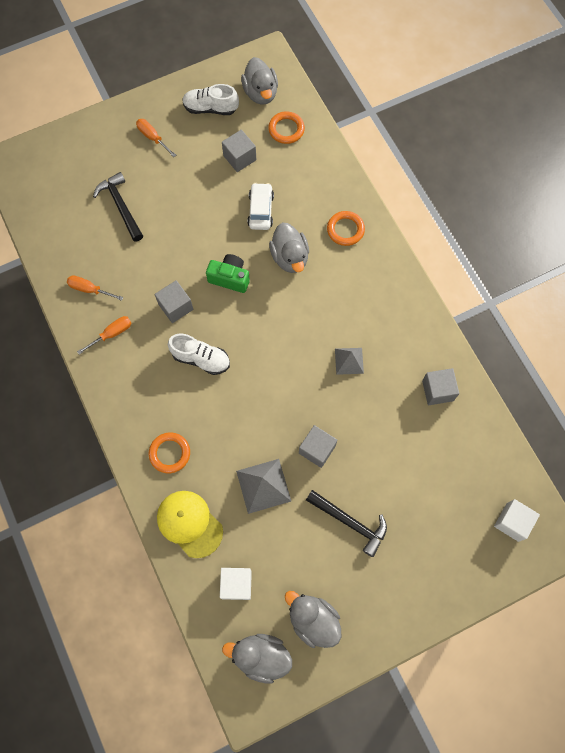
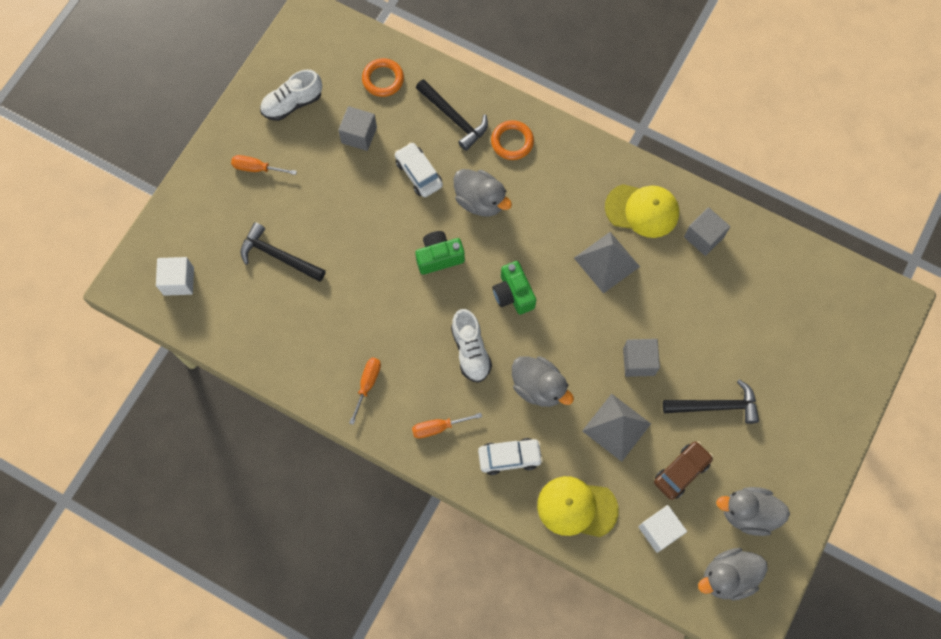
camera: 35 degrees left, 0 degrees up
(89, 289) = (312, 357): orange screwdriver -> orange screwdriver (438, 427)
(170, 453) = (509, 457): orange ring -> white car
(175, 307) = (409, 318): grey cube -> none
(201, 359) = (470, 351): white shoe -> white shoe turned 90 degrees clockwise
(260, 93) = (330, 58): grey duck -> grey duck (538, 387)
(262, 339) = (513, 294): none -> green camera
(286, 553) = (681, 472): none -> brown car
(316, 187) = (454, 118): none -> black hammer
(349, 361) = (607, 262): grey pyramid -> grey pyramid, size x1.55
(405, 340) = (642, 210): none -> yellow cap
(512, 522) = (849, 310): white cube -> white cube (178, 281)

